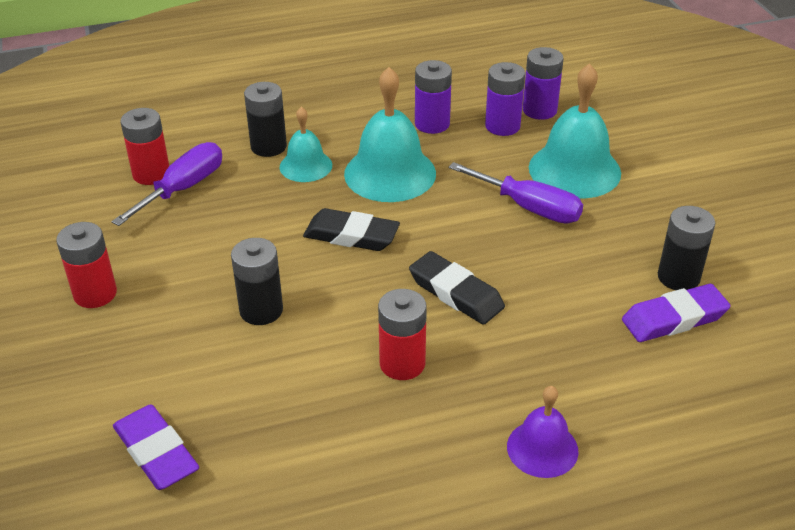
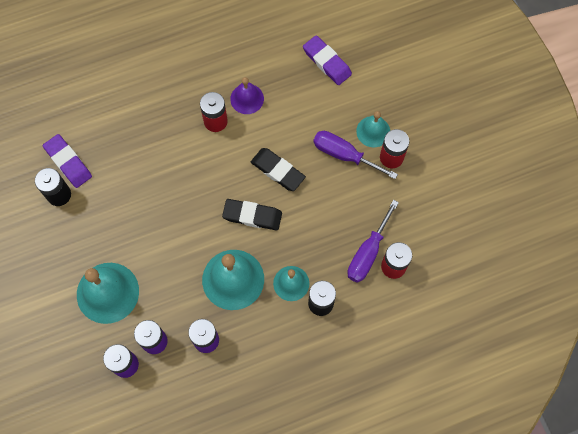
camera: 175 degrees right, 30 degrees up
(111, 331) = (373, 131): none -> turquoise bell
(261, 310) = (295, 152): black battery -> none
(456, 293) = (188, 173): black eraser -> black eraser (277, 171)
(529, 208) = (141, 250): purple screwdriver -> purple screwdriver (344, 155)
(542, 448) = (147, 77): purple bell -> purple bell (247, 98)
(674, 318) = (68, 162): purple eraser -> purple eraser turned 75 degrees clockwise

